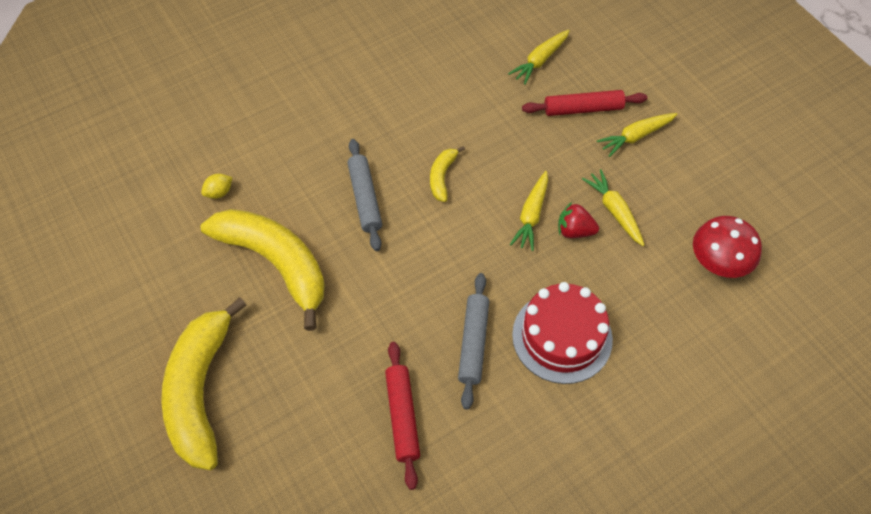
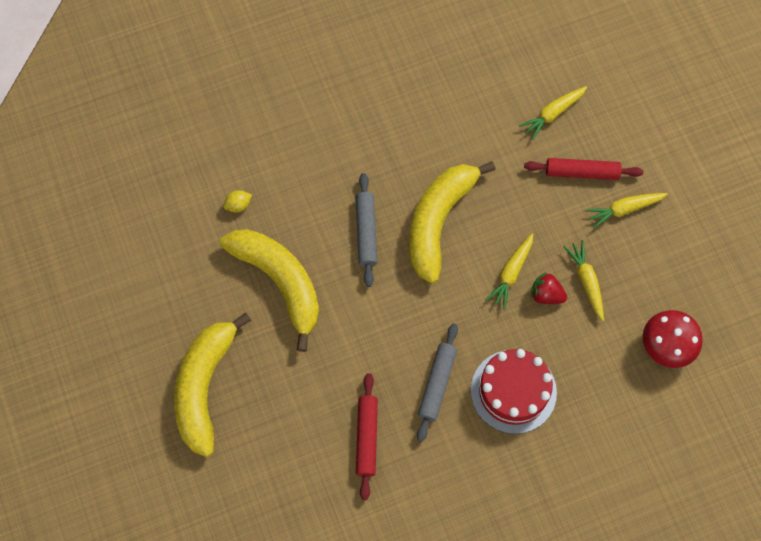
camera: 10 degrees right, 10 degrees up
(442, 177) = (438, 222): yellow banana -> yellow banana, size x2.27

